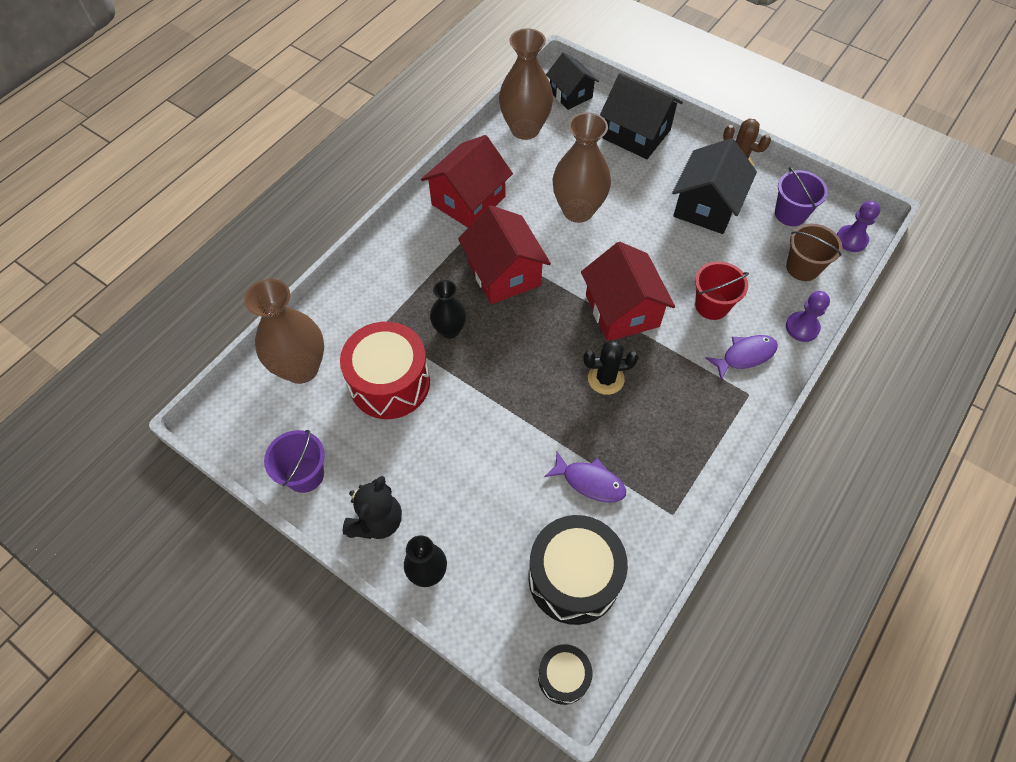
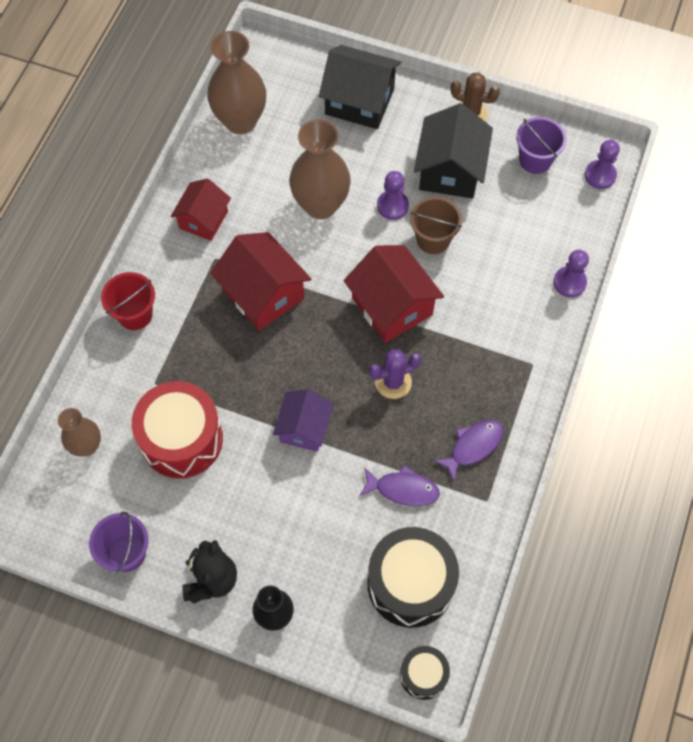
camera: 15 degrees left, 5 degrees up
(301, 368) = (87, 446): brown vase -> brown vase, size x0.58
(449, 330) = (225, 369): black vase -> none
(468, 201) = (203, 220): red house -> red house, size x0.65
(508, 400) = (304, 428): none -> purple house
(570, 94) = (278, 68): black house -> none
(606, 379) = (393, 382): black cactus -> purple cactus
(644, 225) = (392, 206): none -> purple pawn
(712, 305) = (478, 280): red bucket -> red bucket (135, 314)
(745, 356) = (521, 325): purple fish -> purple fish (473, 446)
(802, 267) = (558, 217): brown bucket -> brown bucket (433, 239)

